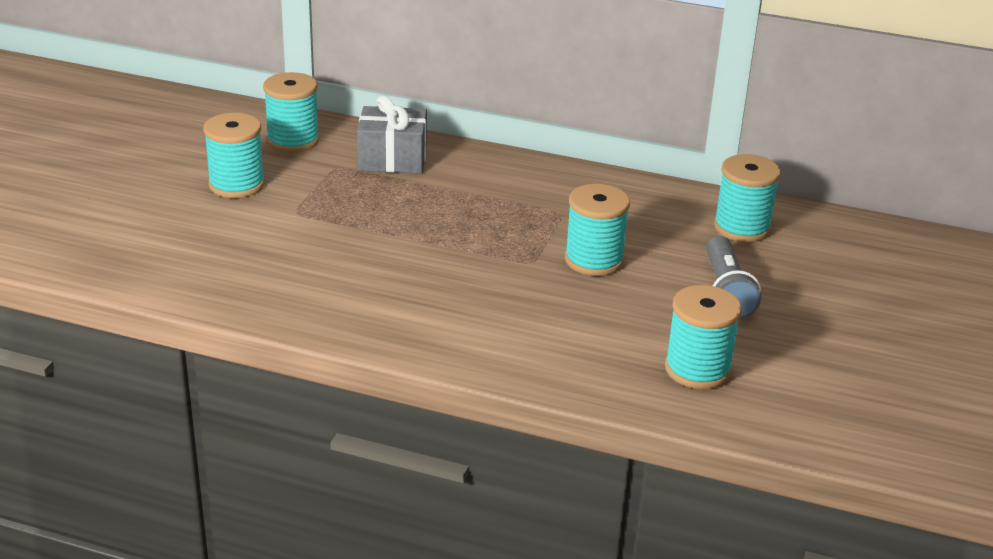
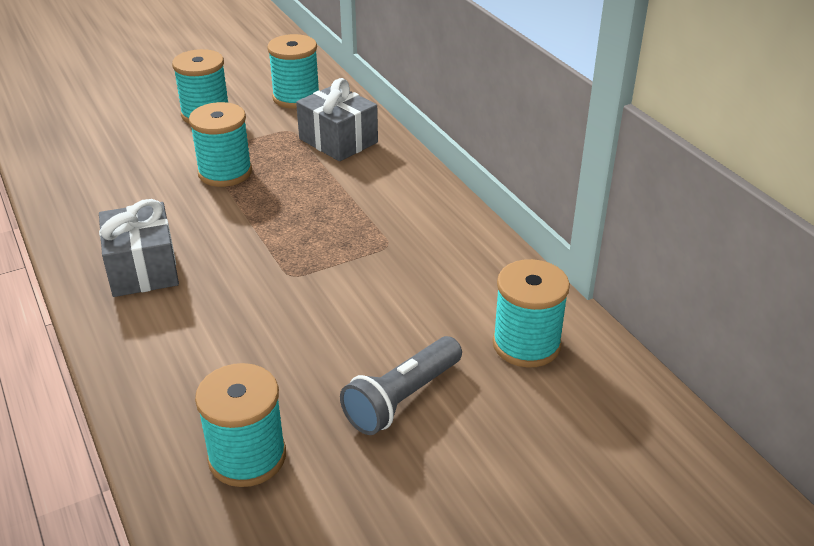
camera: 45 degrees right, 5 degrees up
(415, 311) = (143, 269): none -> grey gift
(594, 260) = (341, 301): turquoise spool -> turquoise spool (225, 172)

